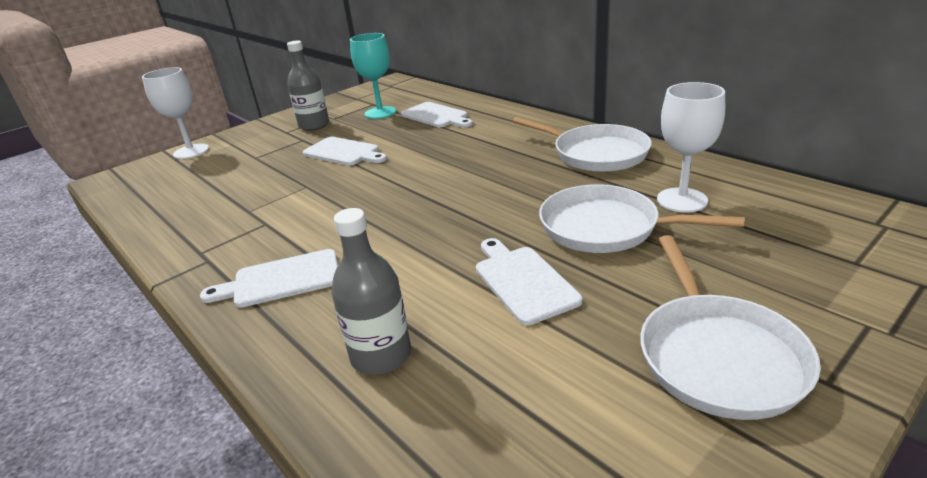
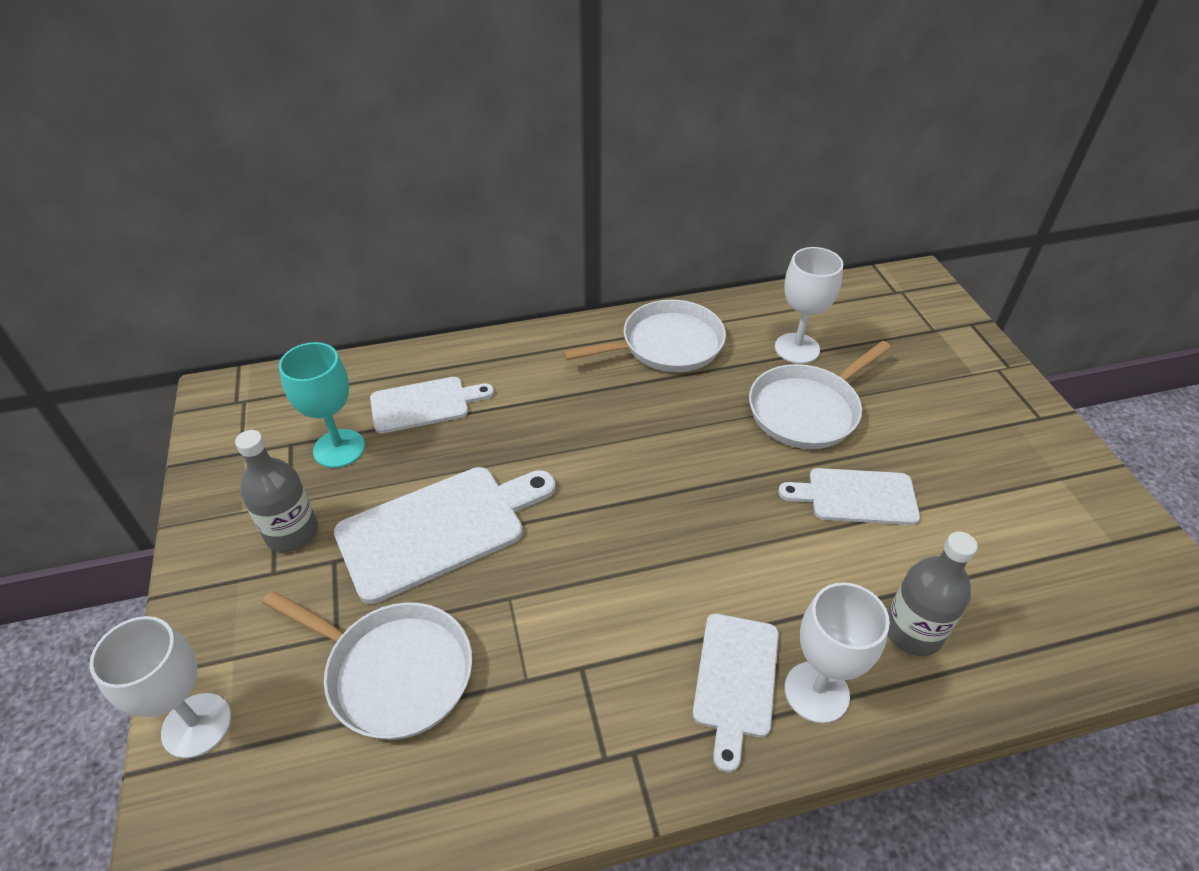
camera: 65 degrees left, 15 degrees up
(287, 319) = (816, 692): none -> white goblet
(344, 152) = (439, 529): white cutting board -> white cutting board, size x1.59
(718, 356) = (999, 446): white pan -> white pan (394, 672)

